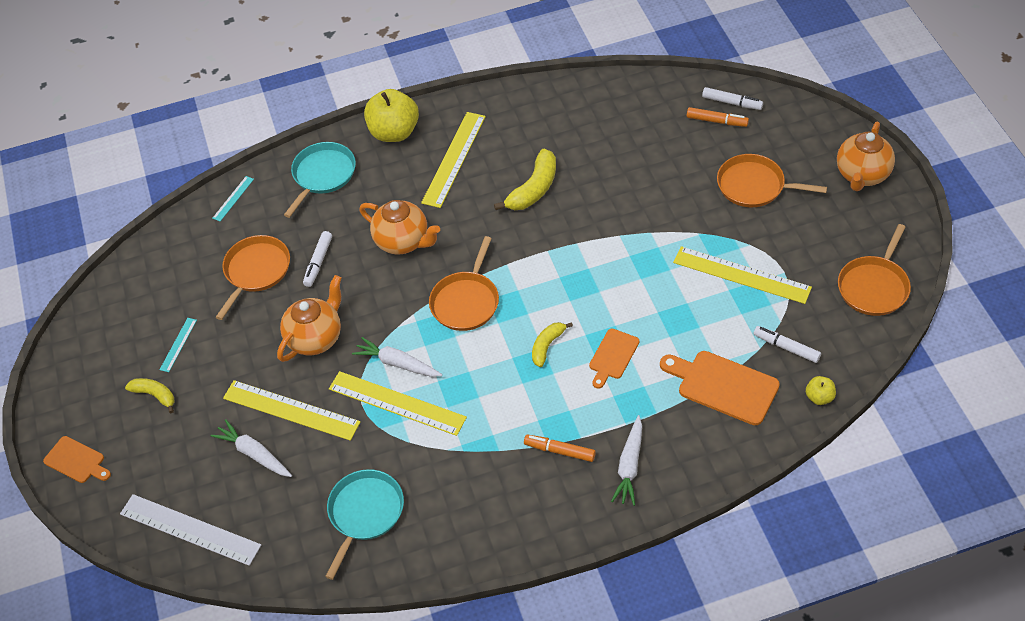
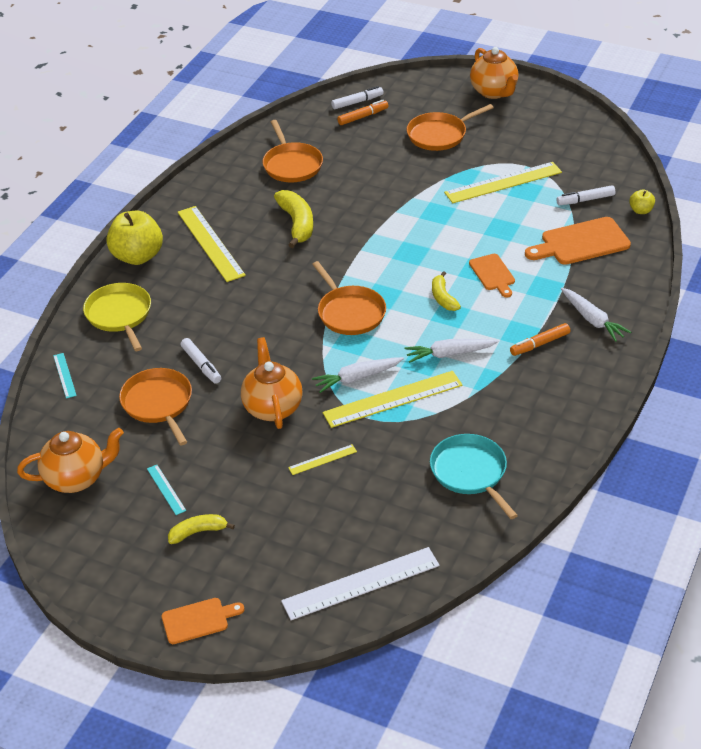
camera: 50 degrees left, 10 degrees down
(254, 454) = (336, 504): white carrot -> white carrot (449, 354)
(291, 410) = (322, 459): yellow ruler -> yellow ruler, size x0.47
(322, 175) = (120, 315): turquoise pan -> yellow pan
(403, 241) = (248, 311): orange teapot -> orange teapot (76, 478)
(874, 286) = (585, 140): orange pan -> orange pan (292, 165)

